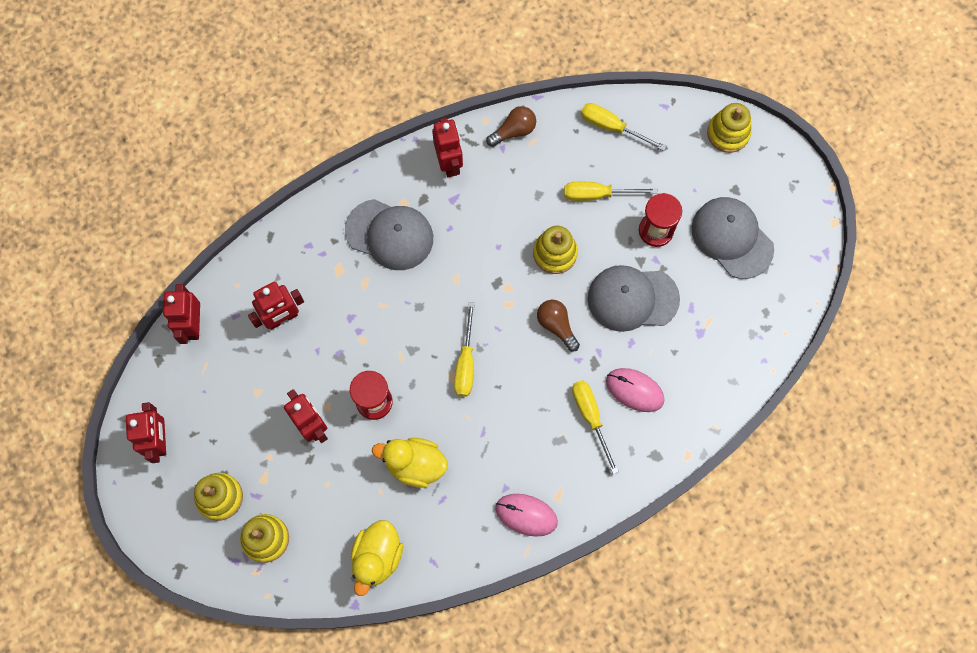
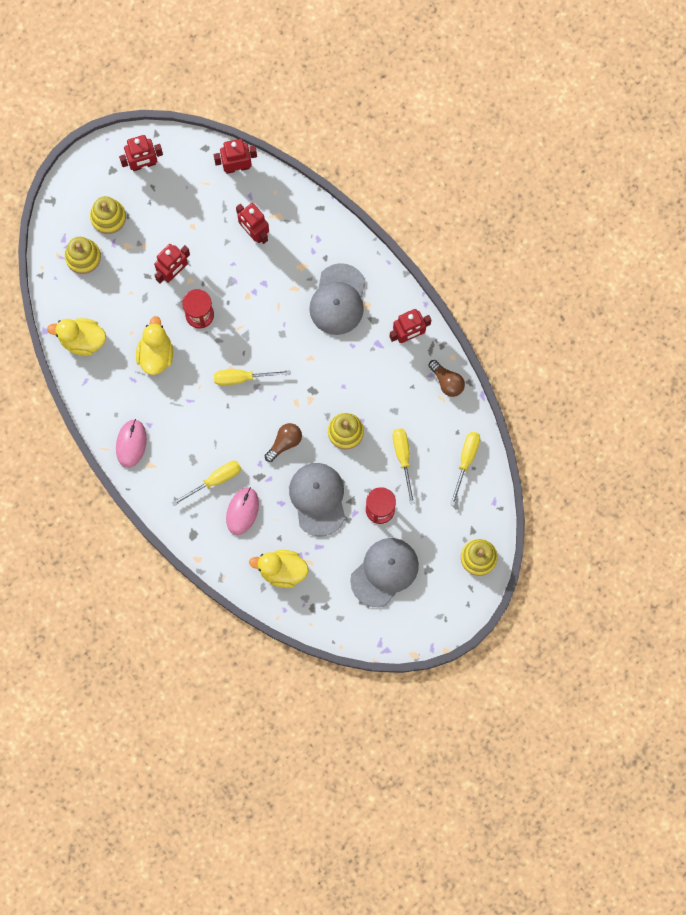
camera: 80 degrees right, 5 degrees up
(715, 355) = (282, 570): none -> yellow duck

